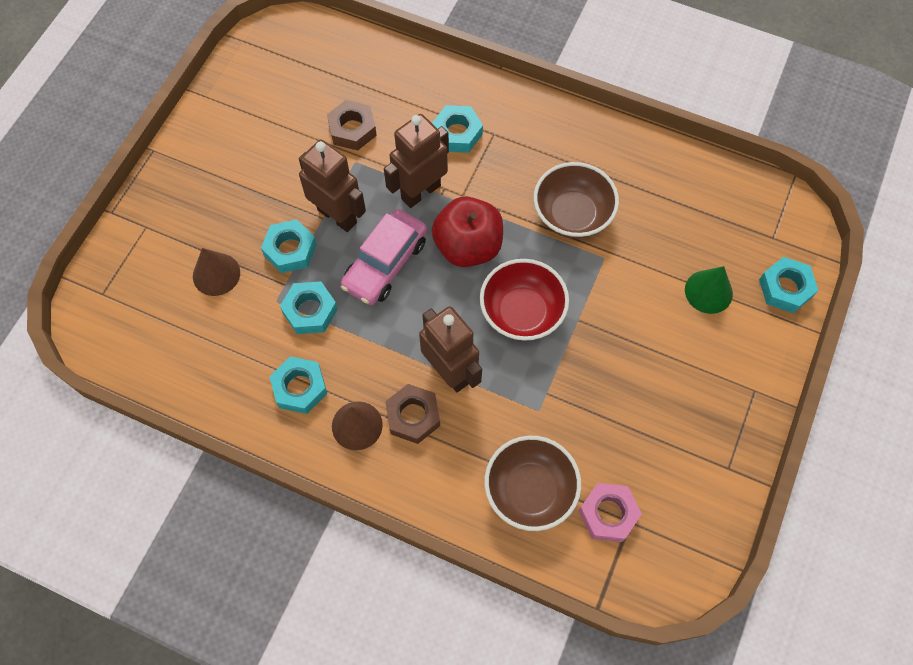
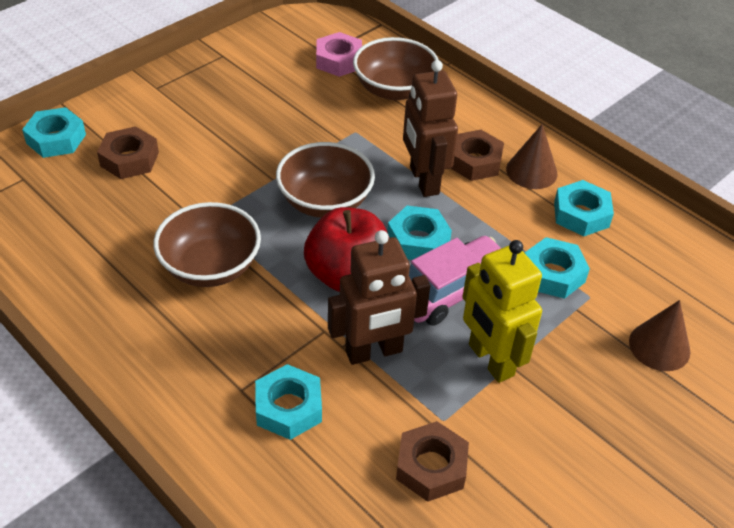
camera: 160 degrees left, 20 degrees down
(290, 250) = (561, 342): turquoise nut -> turquoise nut (418, 240)
(337, 216) = (490, 360): brown robot -> yellow robot
(522, 312) = (325, 202): red bowl -> brown bowl
(708, 291) = (129, 159): green cone -> brown nut

